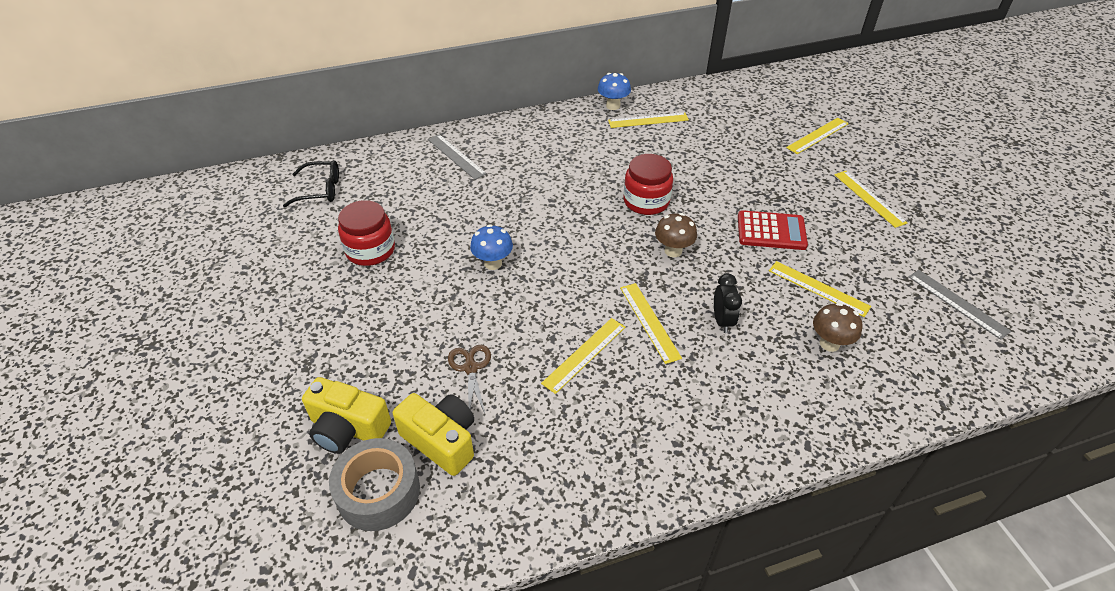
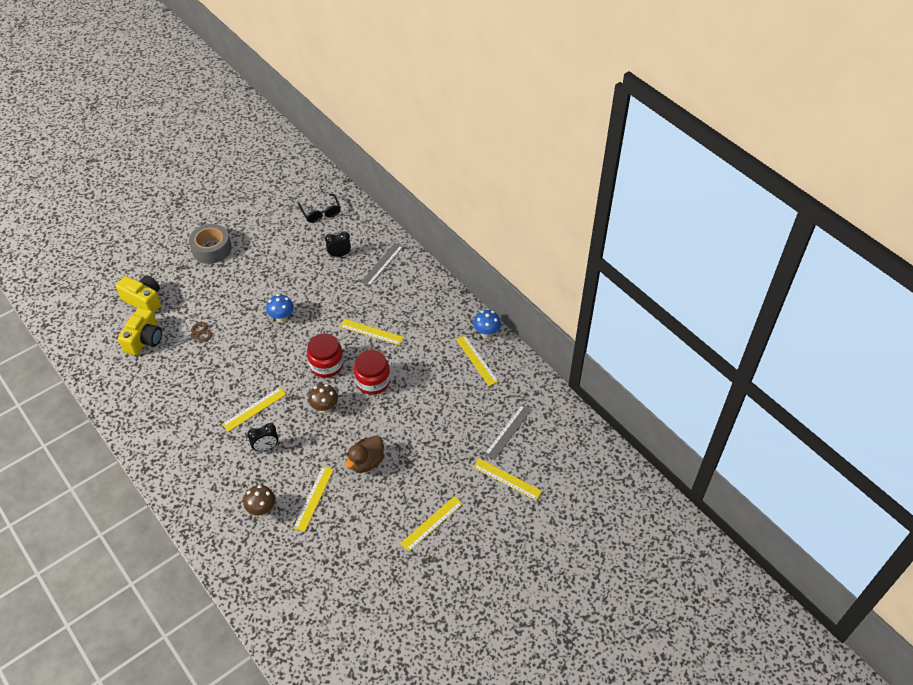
camera: 70 degrees right, 5 degrees up
(348, 428) = (144, 300): yellow camera -> yellow camera turned 120 degrees clockwise
(370, 250) = (274, 257): red jar -> red jar (326, 365)
(378, 492) = (110, 326): grey tape -> grey tape (211, 249)
(413, 188) = (339, 255): none -> black clock
(584, 354) = (219, 383): yellow ruler -> yellow ruler (371, 332)
(771, 231) = (366, 462): red calculator -> brown duck
(957, 303) = (325, 587): grey ruler -> grey ruler (508, 431)

